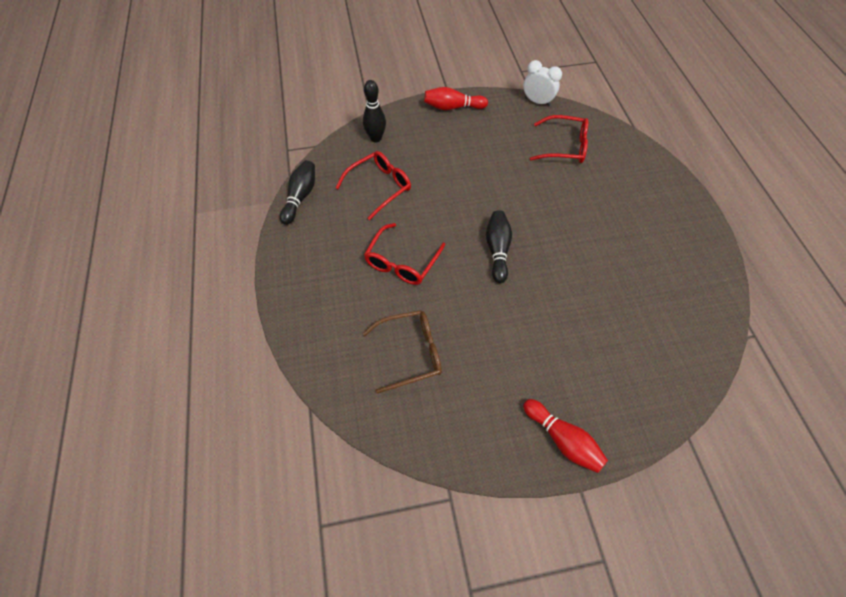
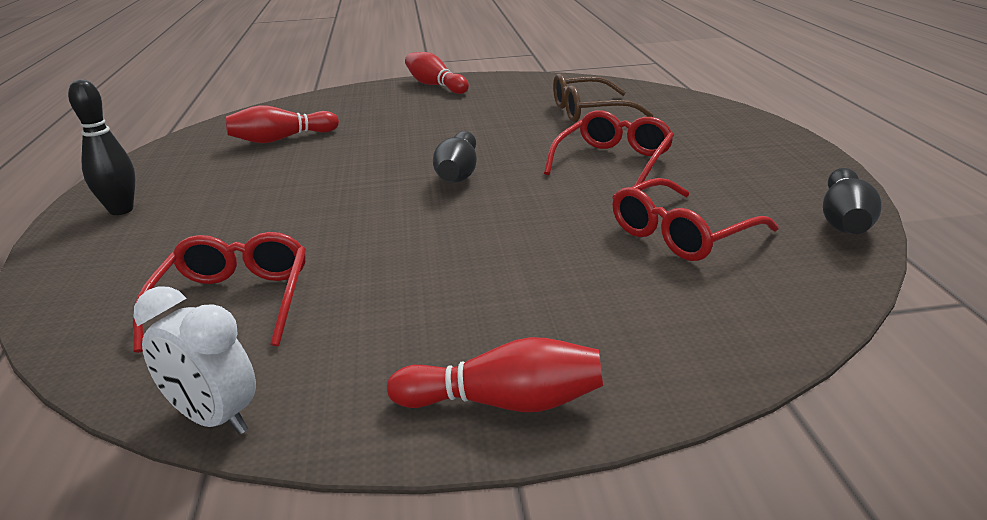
camera: 175 degrees left, 30 degrees down
(376, 138) = (729, 319): black bowling pin -> black bowling pin (121, 210)
(564, 146) = (233, 302): red glasses -> red glasses turned 75 degrees clockwise
(644, 308) = (281, 139): none -> red bowling pin

